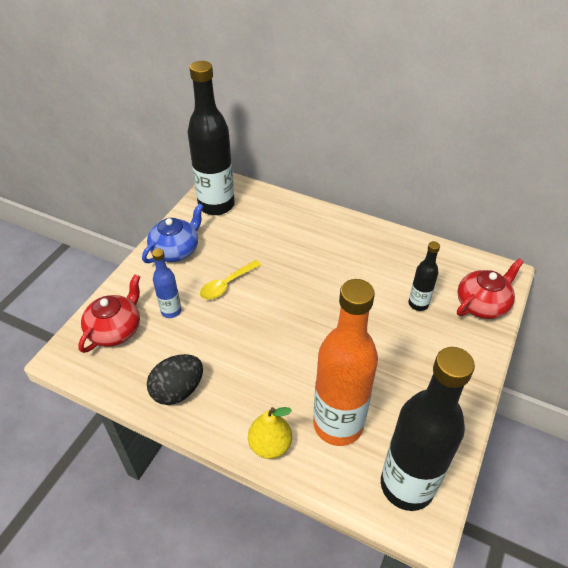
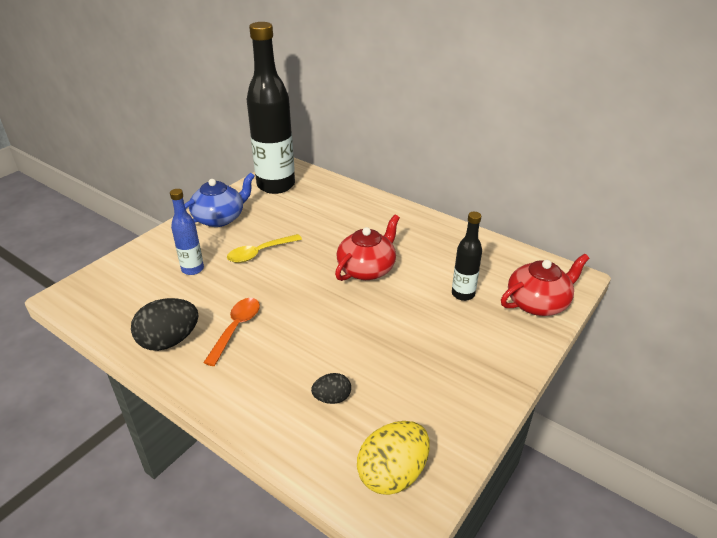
camera: 10 degrees right, 10 degrees down
(115, 329) = (129, 278): red teapot -> red teapot (367, 269)
(233, 368) = (236, 328): none -> orange spoon
(270, 445) = (247, 407): yellow pear -> none
(338, 424) = (332, 398): orange bottle -> black egg
(407, 485) = (392, 474): black bottle -> yellow egg

